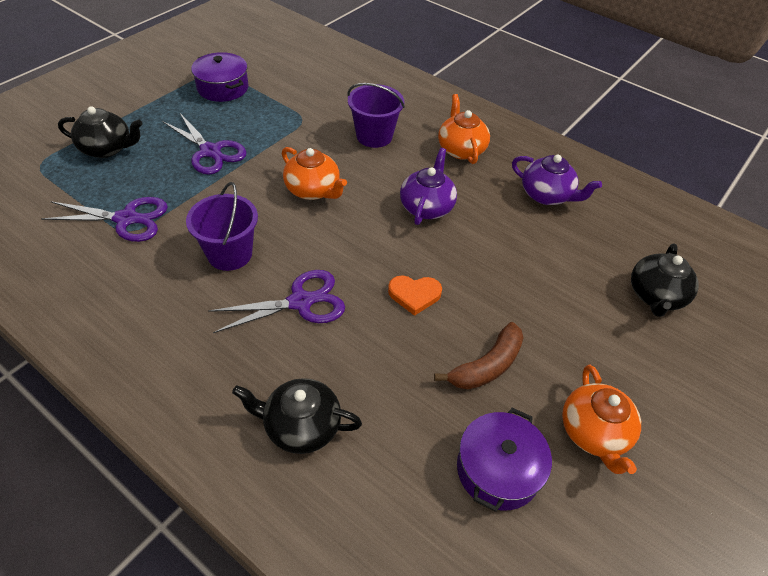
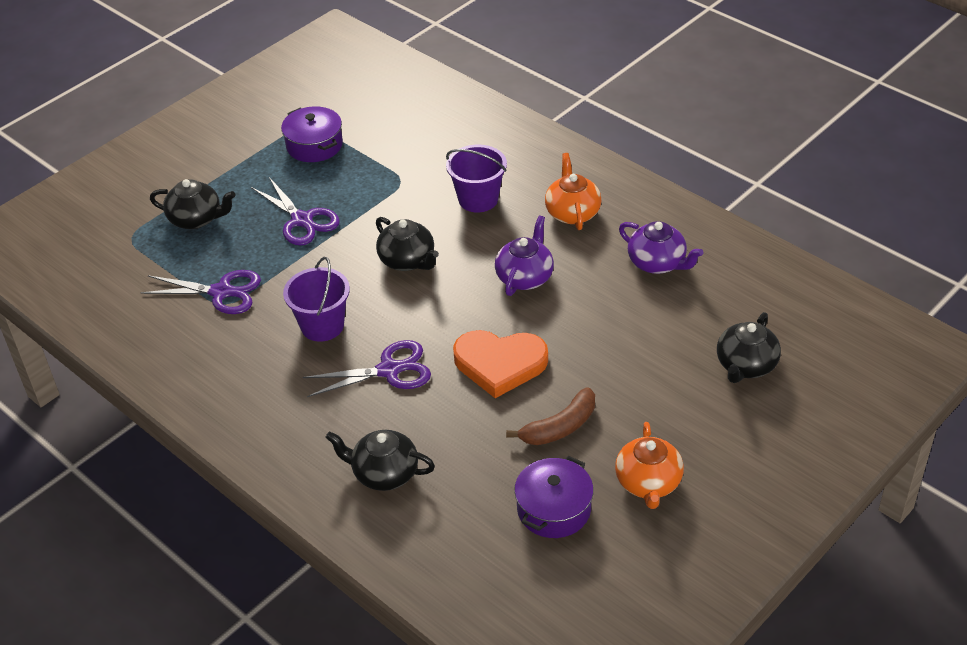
camera: 10 degrees right, 5 degrees down
(313, 190) = (408, 260): orange teapot -> black teapot
(414, 295) = (500, 364): orange heart -> orange heart, size x1.81

